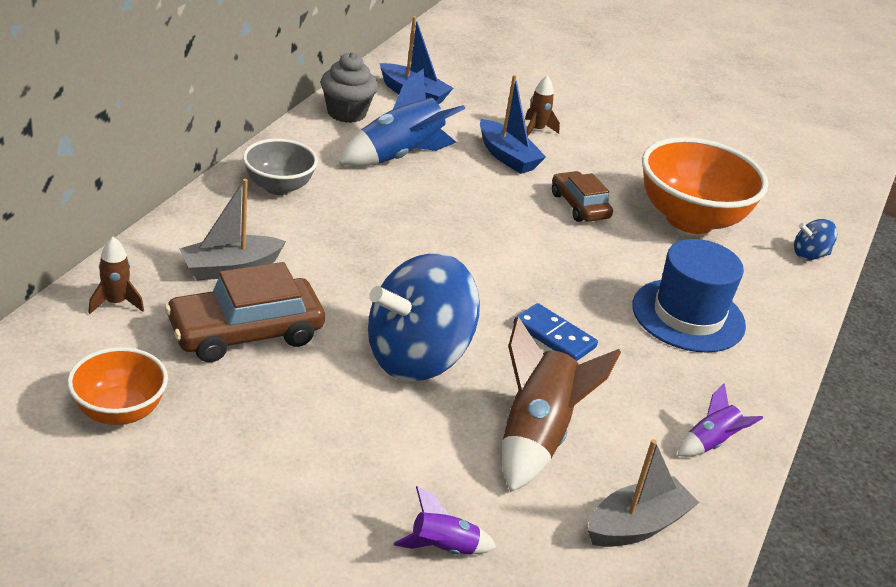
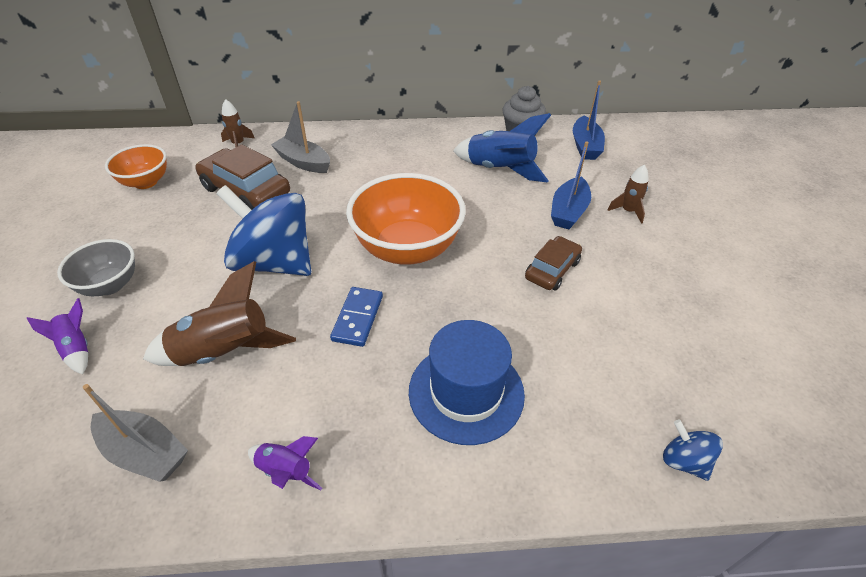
camera: 65 degrees right, 10 degrees up
(279, 187) = (404, 144): grey bowl -> grey bowl (110, 285)
(690, 219) = (623, 343): orange bowl -> orange bowl (407, 249)

